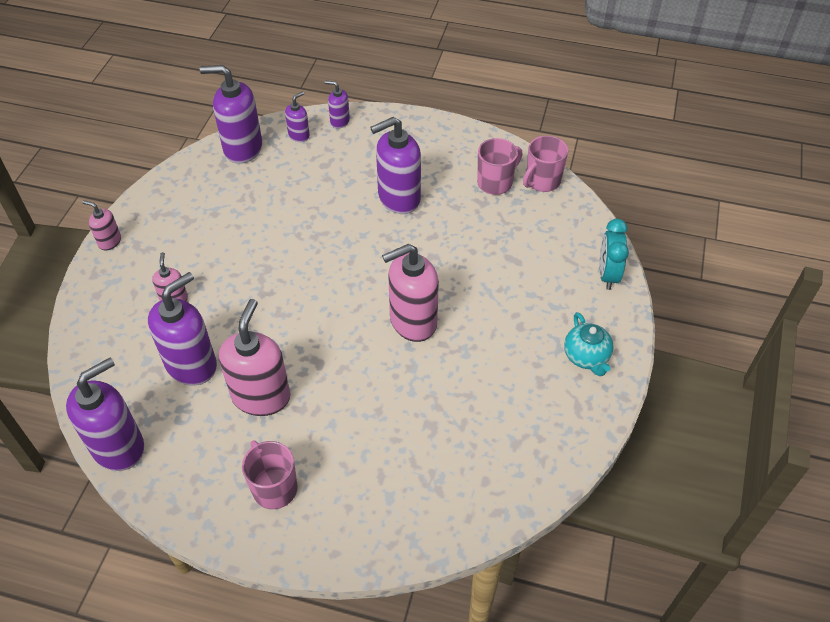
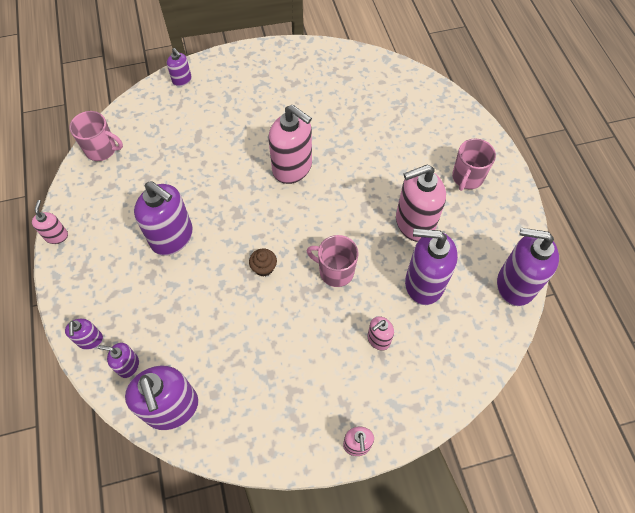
camera: 120 degrees left, 10 degrees up
(314, 249) = (264, 268): none -> brown cupcake
(458, 127) = (56, 236): none -> pink soap dispenser
(495, 183) = (119, 179): pink mug -> pink mug (335, 271)
(586, 357) = (261, 68): turquoise teapot -> none
(607, 275) = (182, 80): turquoise clock -> purple soap dispenser

